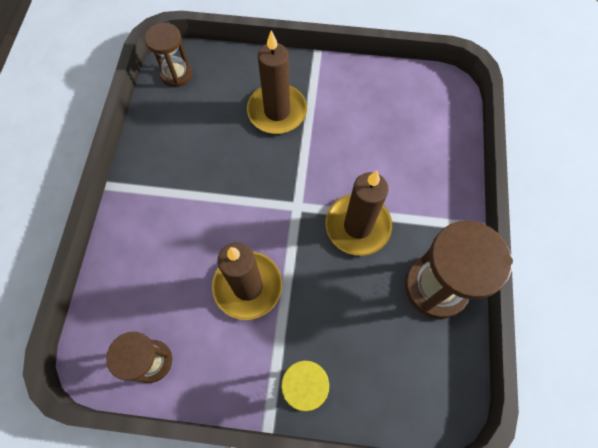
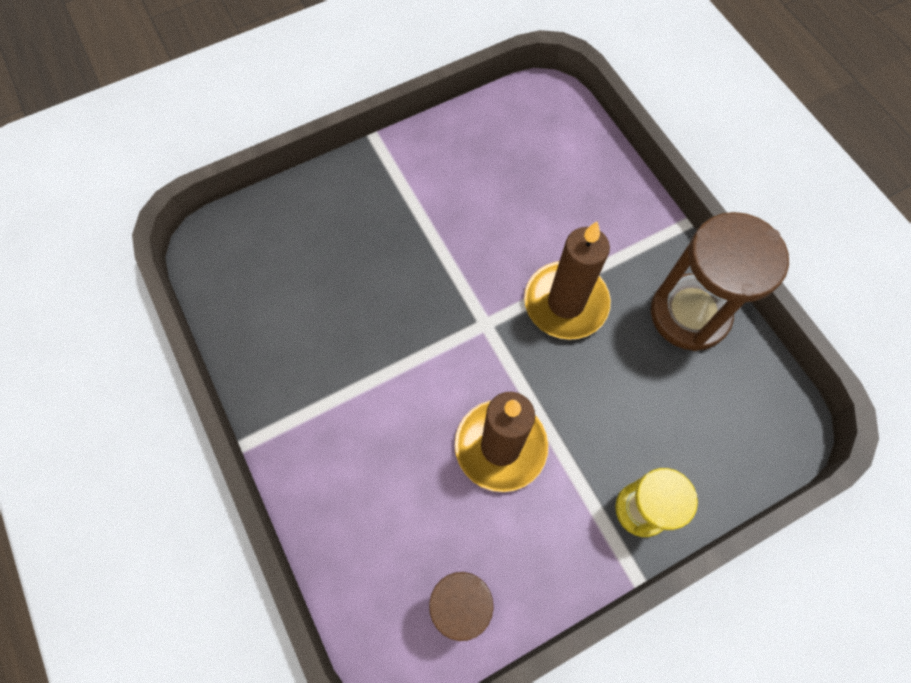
camera: 35 degrees left, 0 degrees up
(176, 74) = (223, 259): brown hourglass -> none
(277, 111) = (380, 231): brown candle -> none

